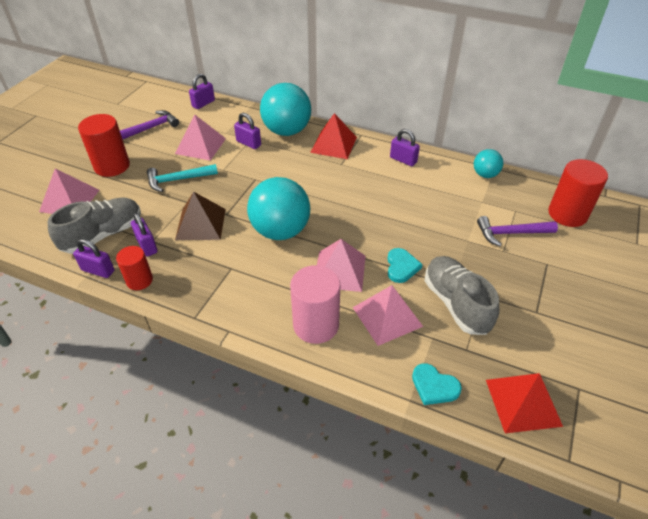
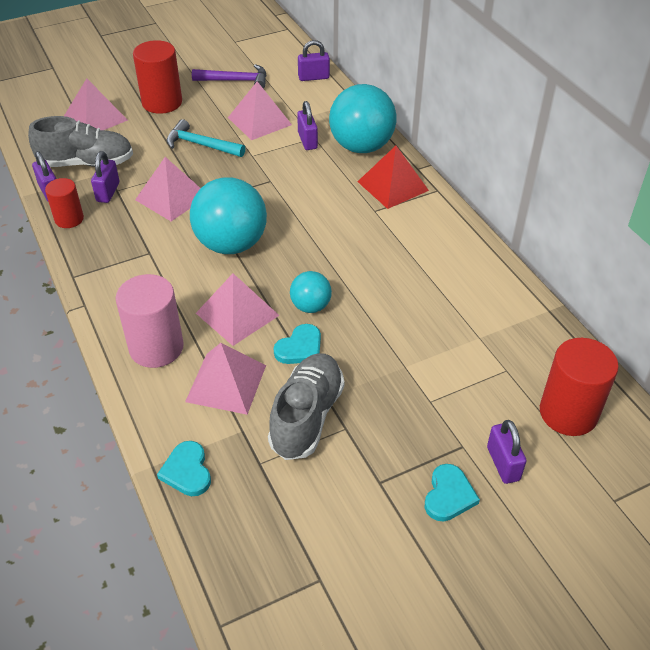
camera: 40 degrees right, 0 degrees up
(201, 224) = (172, 197): brown pyramid -> pink pyramid
(403, 160) = (448, 242): purple padlock -> purple padlock (503, 463)
(485, 175) = (525, 311): turquoise ball -> turquoise ball (310, 306)
(511, 233) = (465, 389): purple hammer -> none
(523, 402) = (247, 546): red pyramid -> none
(574, 294) = (449, 495): none -> turquoise heart

